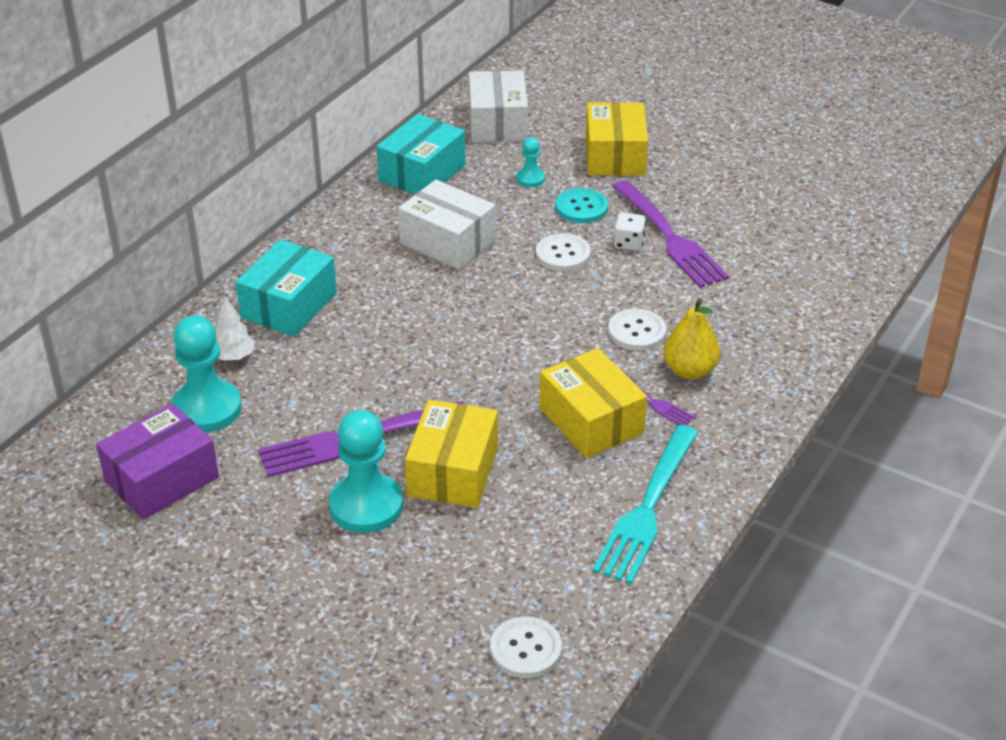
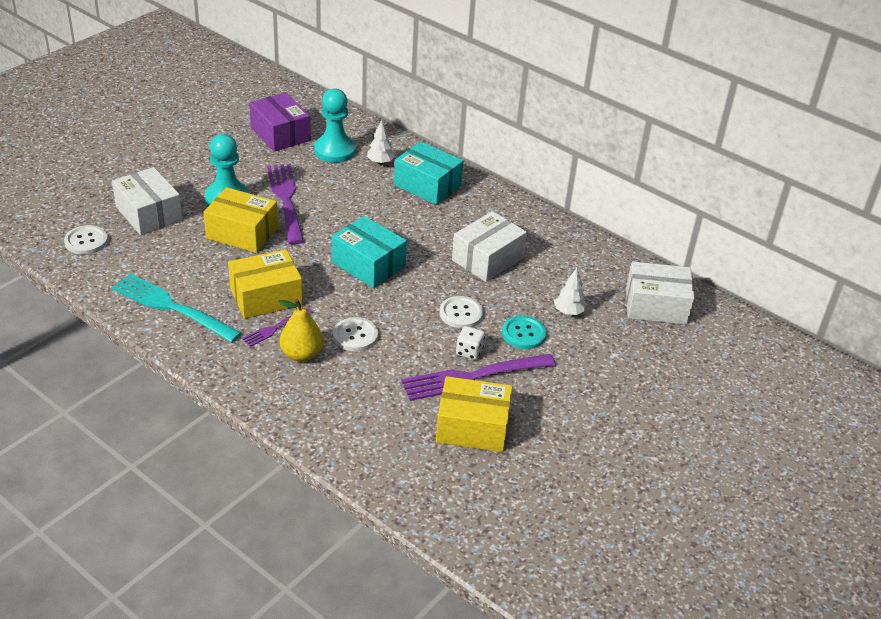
camera: 95 degrees right, 0 degrees up
(422, 173) = (581, 257): turquoise box -> turquoise box (368, 264)
(430, 590) = (149, 214): none -> white box
(530, 179) = (568, 312): turquoise pawn -> white tree
(615, 156) = (601, 367): yellow box -> yellow box (472, 427)

